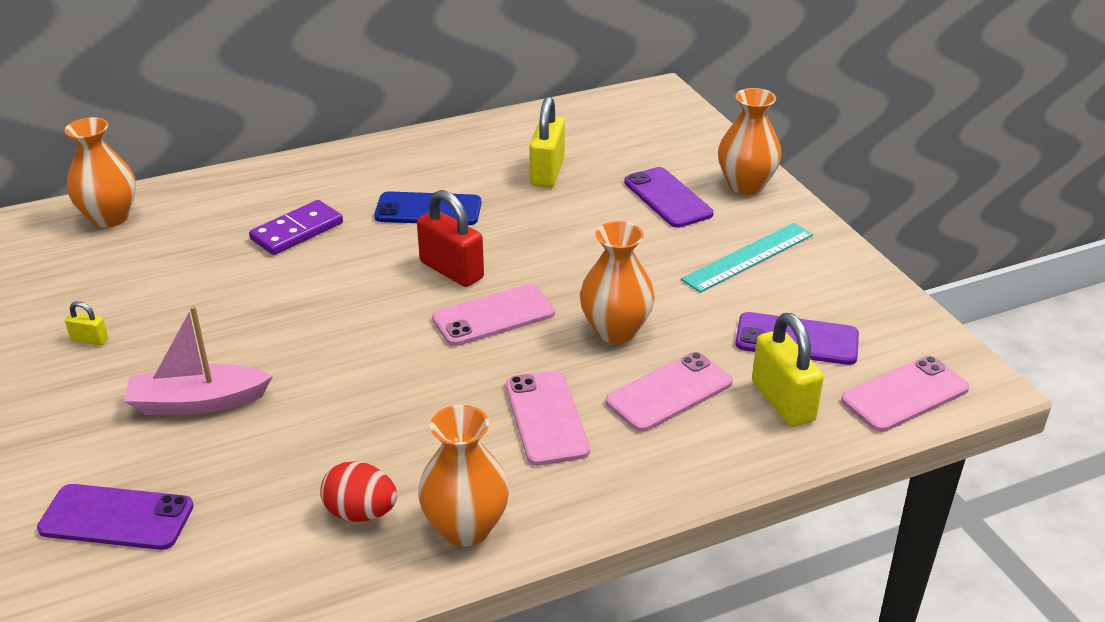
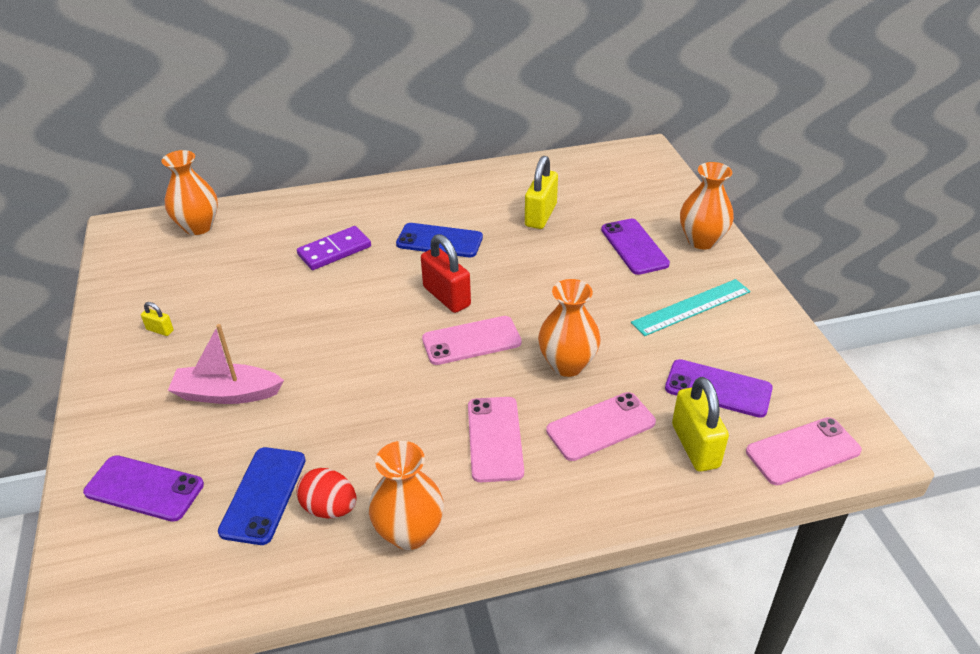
camera: 10 degrees right, 5 degrees up
(273, 508) = (263, 495): none -> blue phone

